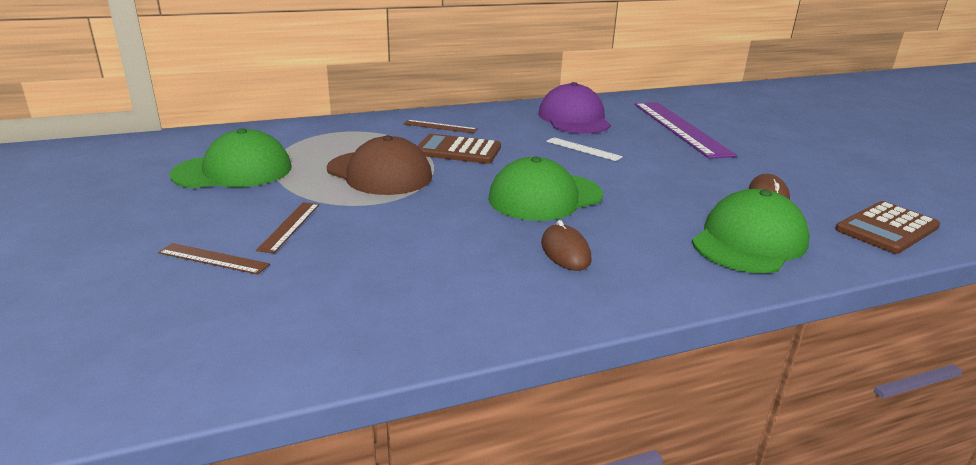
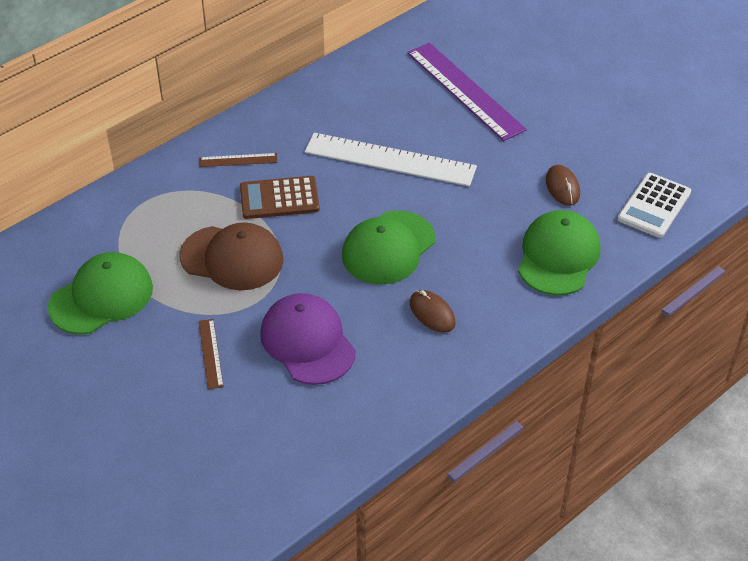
camera: 20 degrees left, 20 degrees up
(213, 259) = (184, 408): brown ruler -> none
(574, 119) = (359, 103): purple cap -> purple cap (307, 342)
(583, 149) = (390, 159): white ruler -> white ruler, size x2.21
(887, 228) = (654, 206): brown calculator -> white calculator

